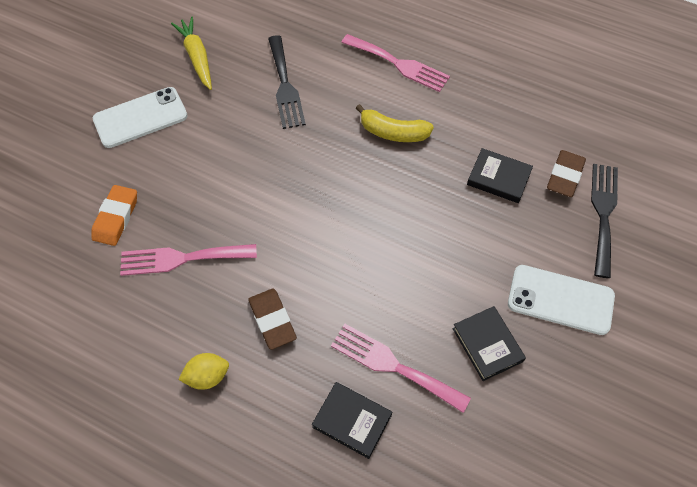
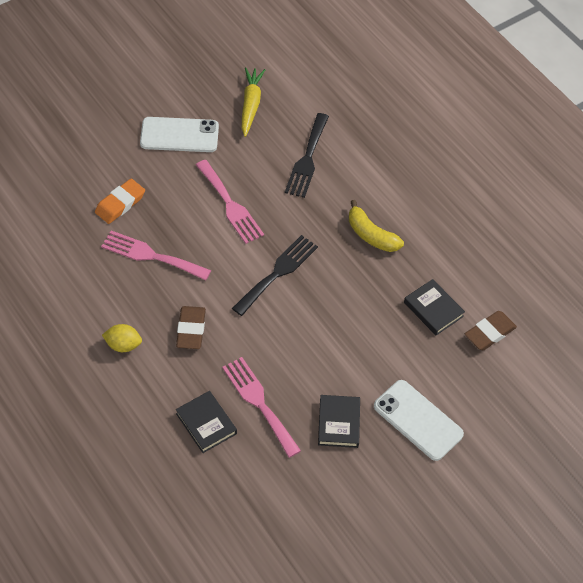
camera: 25 degrees right, 5 degrees down
(399, 64) = (413, 182): pink fork -> pink fork (230, 205)
(603, 213) = (500, 376): black fork -> black fork (278, 273)

